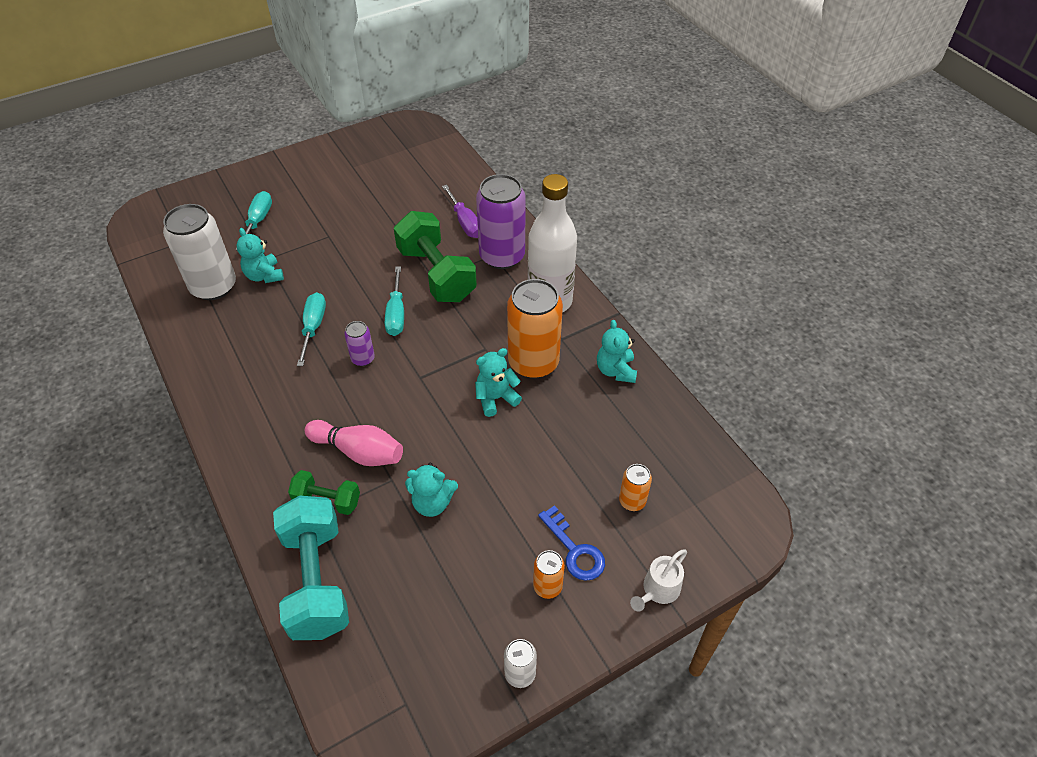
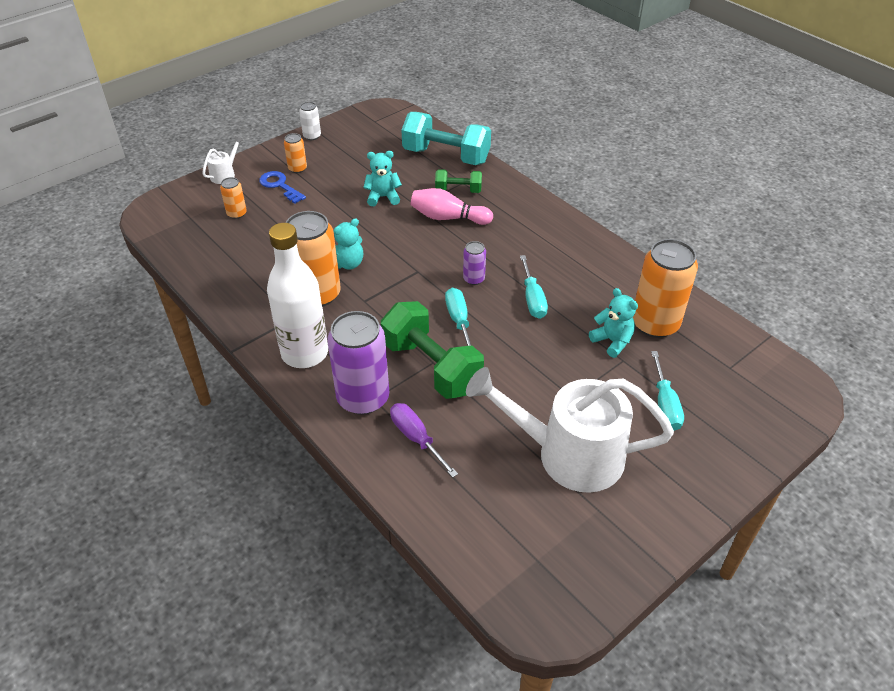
camera: 170 degrees right, 5 degrees down
(213, 286) = (655, 324): white can -> orange can
(316, 580) = (446, 156): turquoise dumbbell -> turquoise dumbbell turned 45 degrees counterclockwise
(355, 199) = (567, 454): none -> white watering can
(615, 370) = (241, 297): turquoise teddy bear -> none

